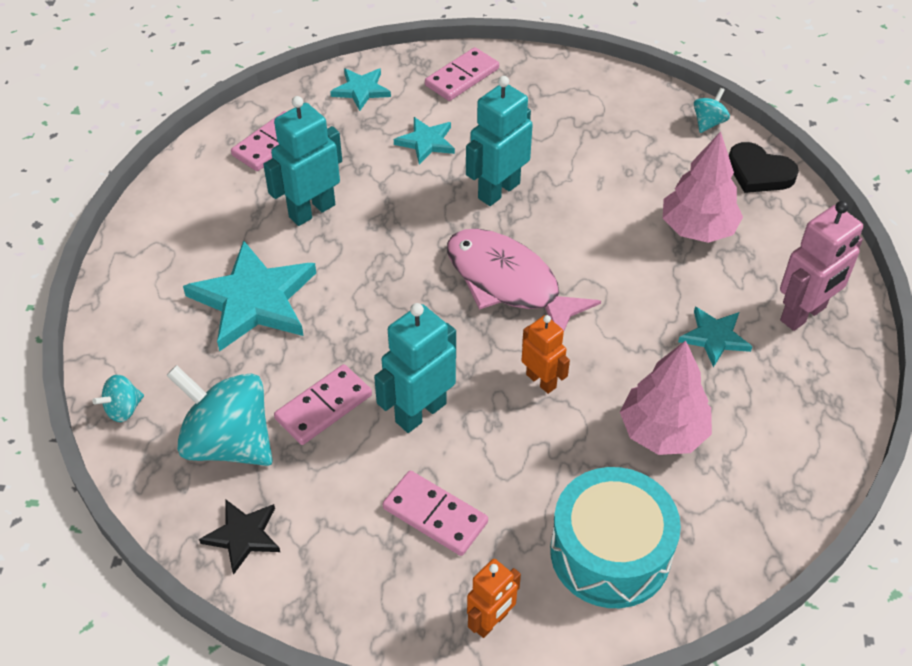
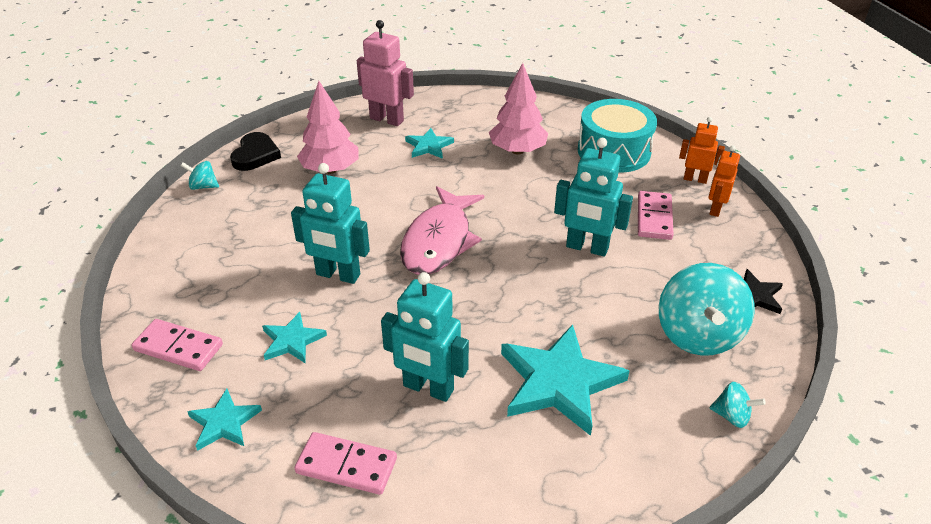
camera: 115 degrees left, 10 degrees down
(324, 407) = (624, 296): pink domino -> none
(541, 381) = (517, 203): orange robot -> orange robot (715, 209)

